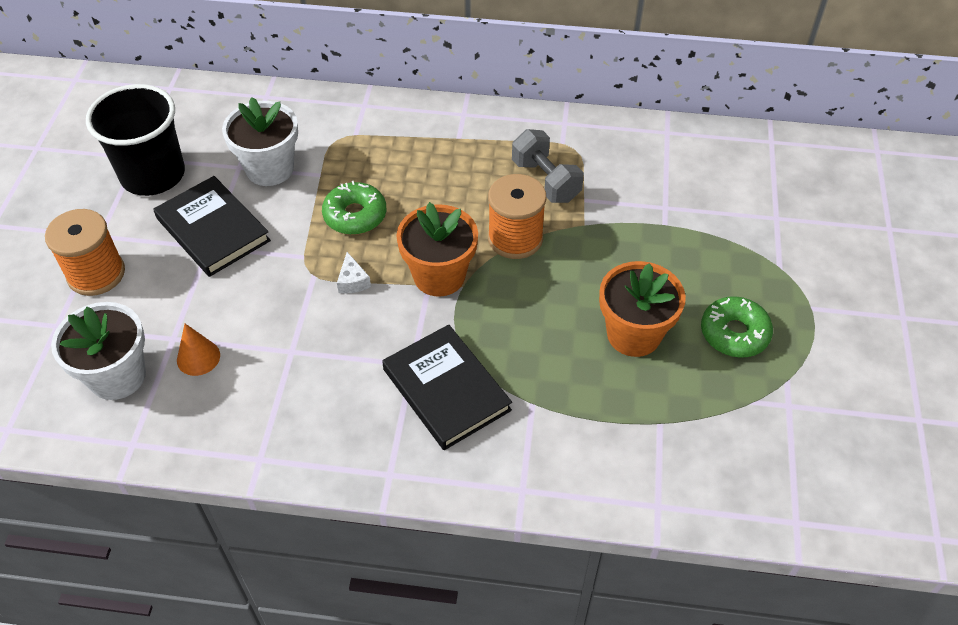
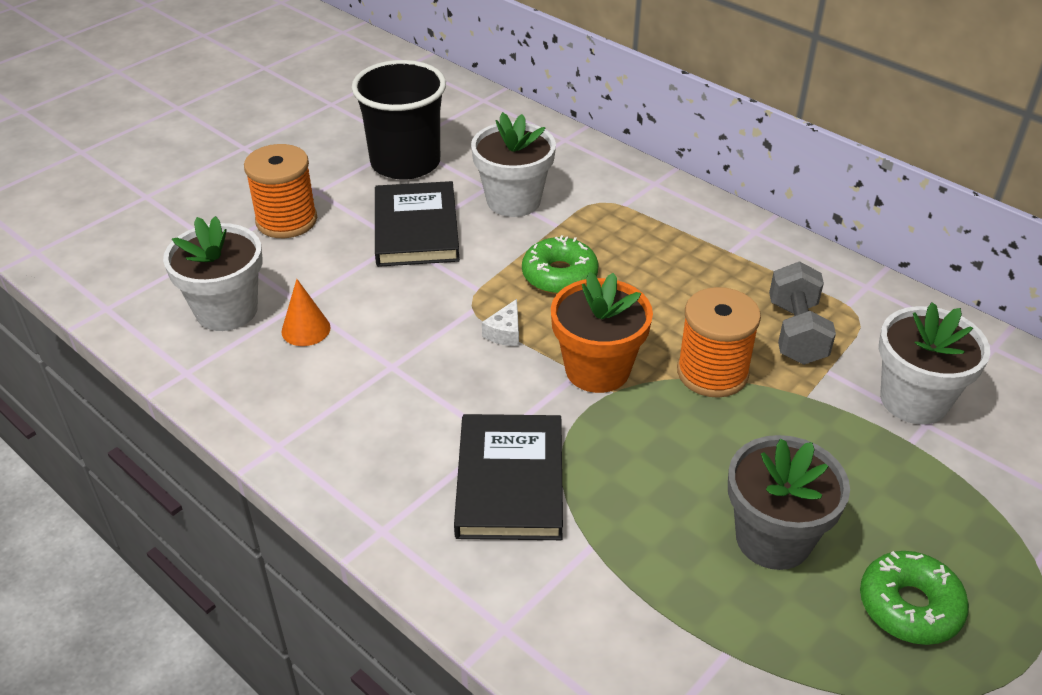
camera: 35 degrees right, 10 degrees down
(633, 334) = (773, 538): orange flower pot -> grey flower pot
(647, 194) = (914, 400): none -> white flower pot

